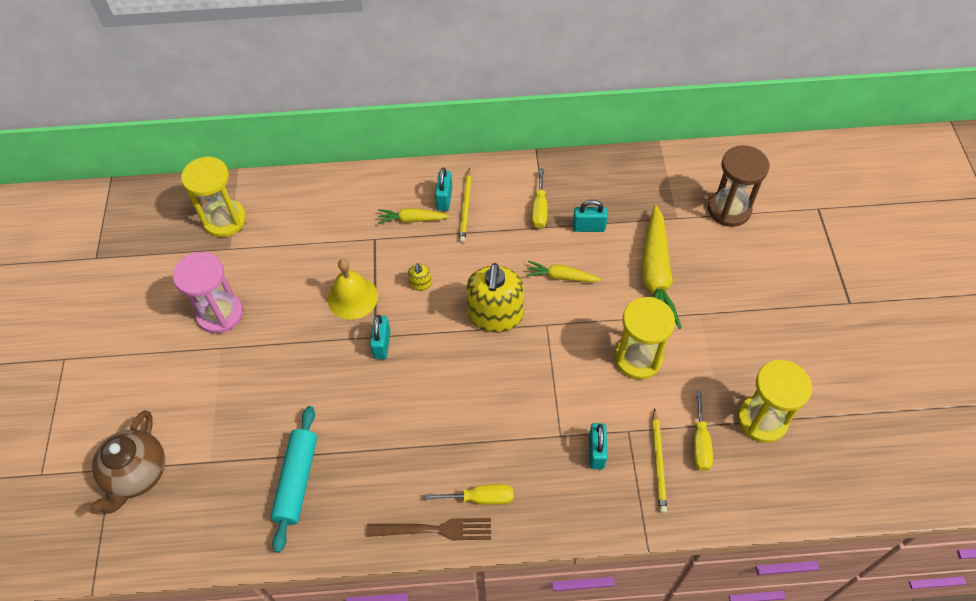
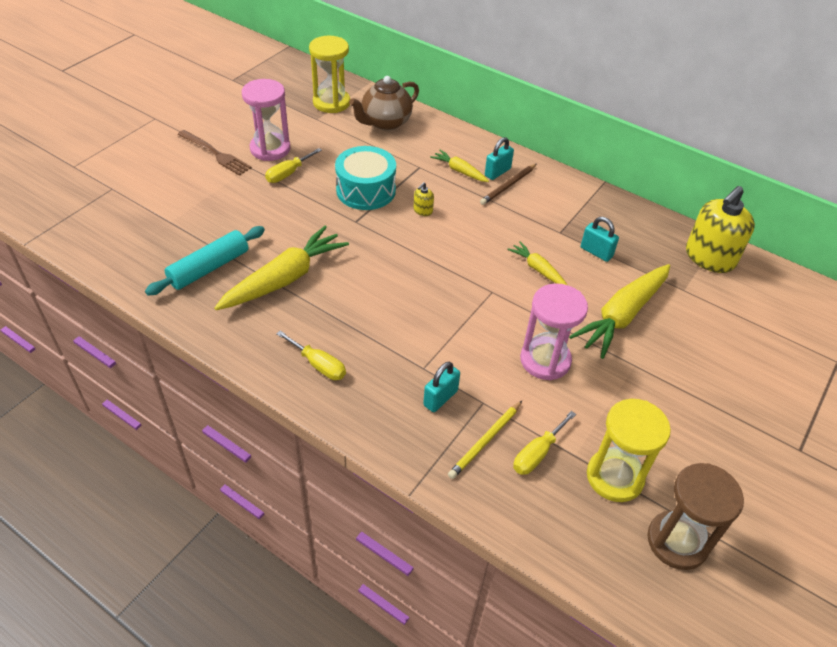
camera: 35 degrees right, 10 degrees down
(137, 474) = (122, 201): brown teapot -> brown teapot (385, 123)
(352, 297) = (366, 190): yellow bell -> turquoise drum
(373, 440) = (284, 279): none -> yellow carrot
(382, 344) = (355, 228): turquoise padlock -> none
(435, 530) = (264, 360): brown fork -> brown fork (215, 154)
(466, 207) = (508, 186): yellow pencil -> brown pencil
(495, 315) = (458, 261): yellow soap dispenser -> yellow soap dispenser (709, 258)
(539, 209) = (566, 218): yellow screwdriver -> yellow screwdriver (288, 173)
(638, 358) = (545, 360): yellow hourglass -> pink hourglass
(729, 209) = (741, 312): brown hourglass -> brown hourglass (677, 541)

